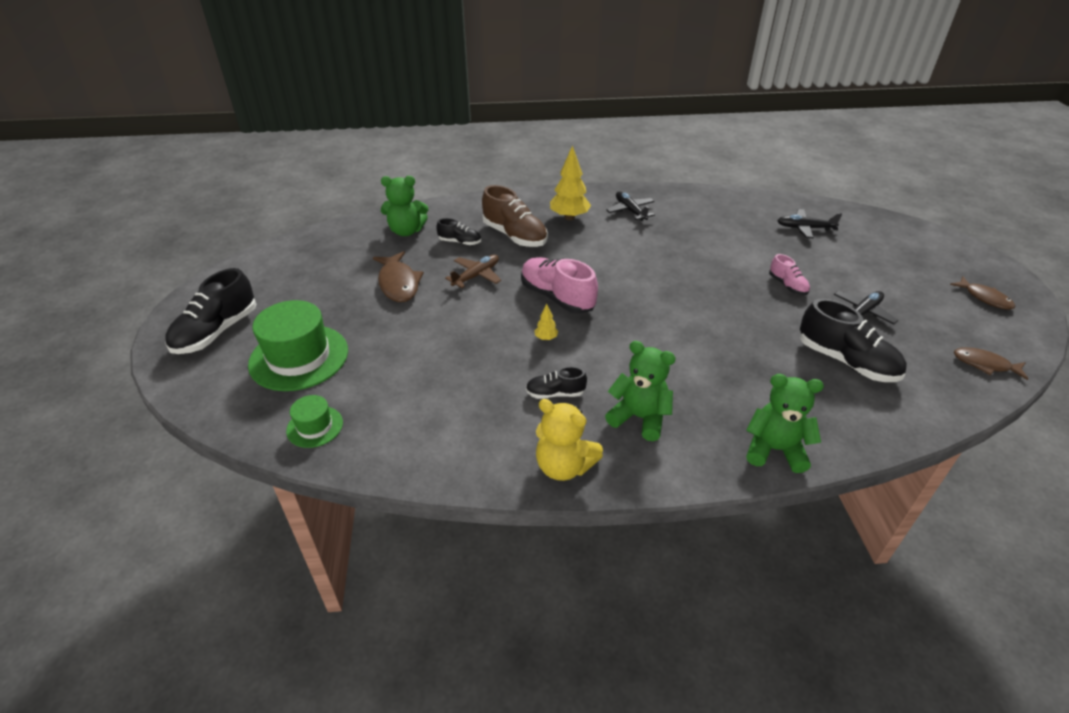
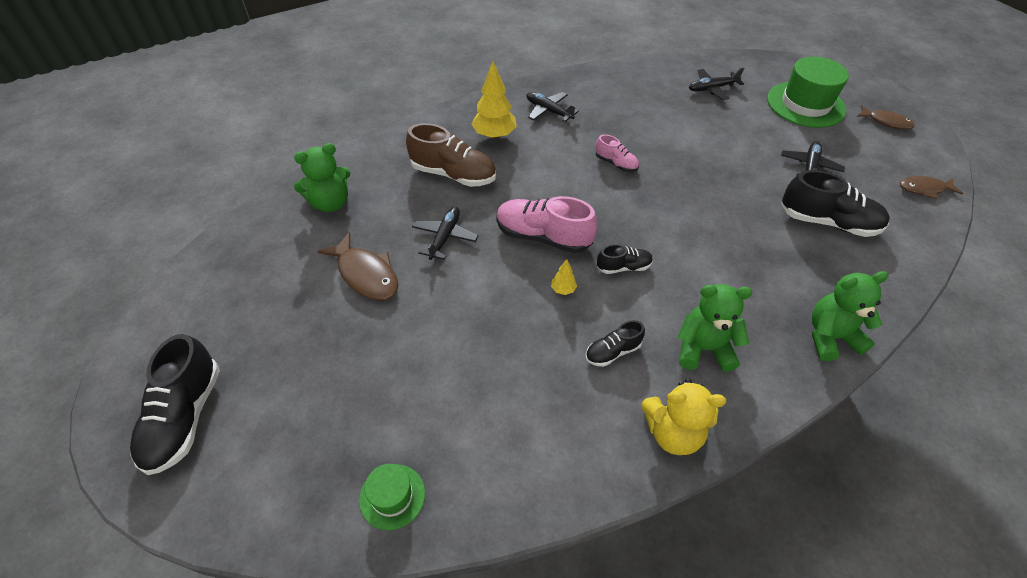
camera: 25 degrees left, 10 degrees up
(299, 357) = (313, 413): green hat -> green hat (805, 104)
(460, 242) = (400, 200): black shoe -> black shoe (623, 267)
(476, 276) = (445, 237): brown plane -> black plane
(787, 285) = (735, 156): pink shoe -> pink shoe (616, 164)

